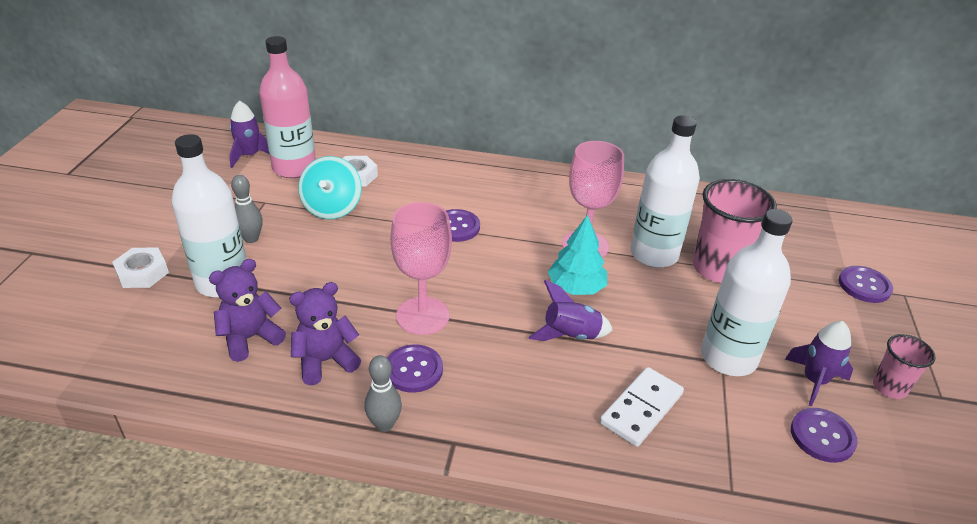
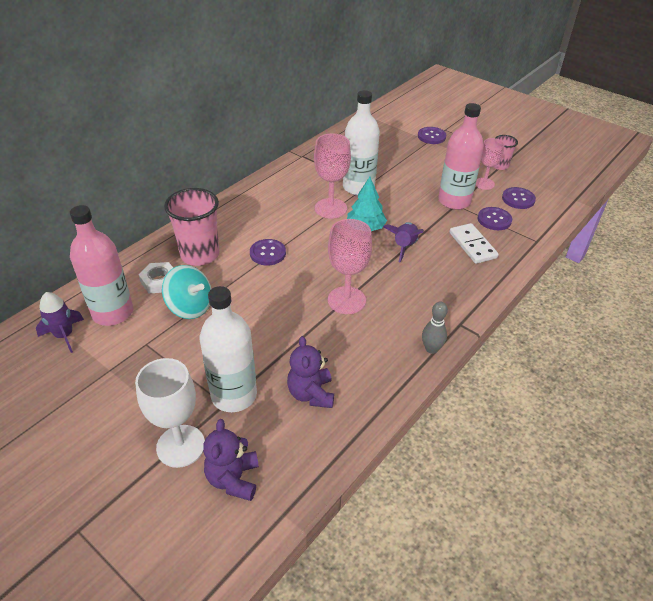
camera: 60 degrees left, 5 degrees up
(142, 273) = (180, 446): white nut -> white goblet
(251, 238) = (190, 364): grey bowling pin -> none
(325, 361) = (360, 360): purple teddy bear -> purple teddy bear (233, 479)
(413, 370) = (393, 321): purple button -> purple button (494, 220)
(718, 268) = (386, 172): pink cup -> pink cup (200, 254)
(728, 357) = (454, 201): white bottle -> pink bottle
(814, 381) = (484, 184): purple rocket -> pink goblet

